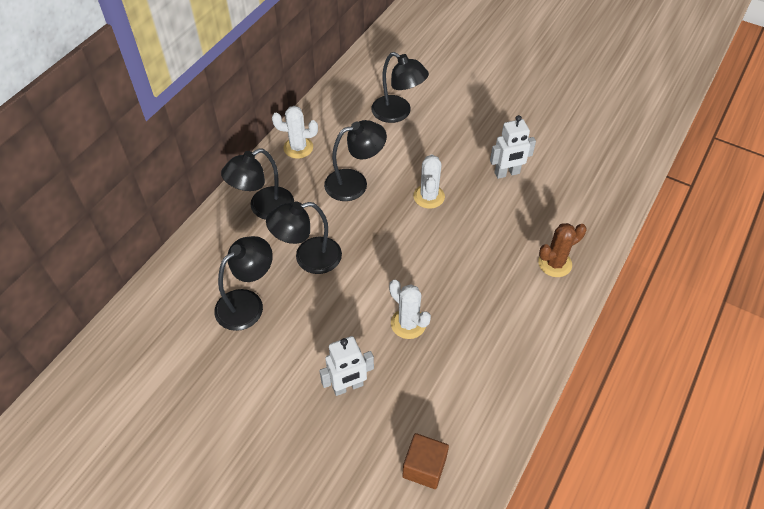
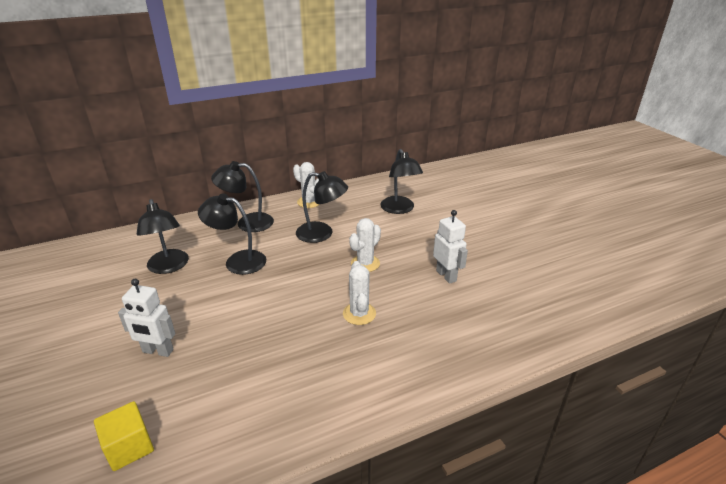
camera: 35 degrees right, 20 degrees down
(247, 303) = (169, 267): black lamp -> black lamp turned 75 degrees clockwise
(408, 323) = (251, 334): white cactus -> white cactus (359, 314)
(424, 467) = (129, 447): brown cube -> yellow cube
(507, 173) = (446, 276): white robot -> white robot turned 135 degrees counterclockwise
(555, 263) = (421, 357): brown cactus -> none

